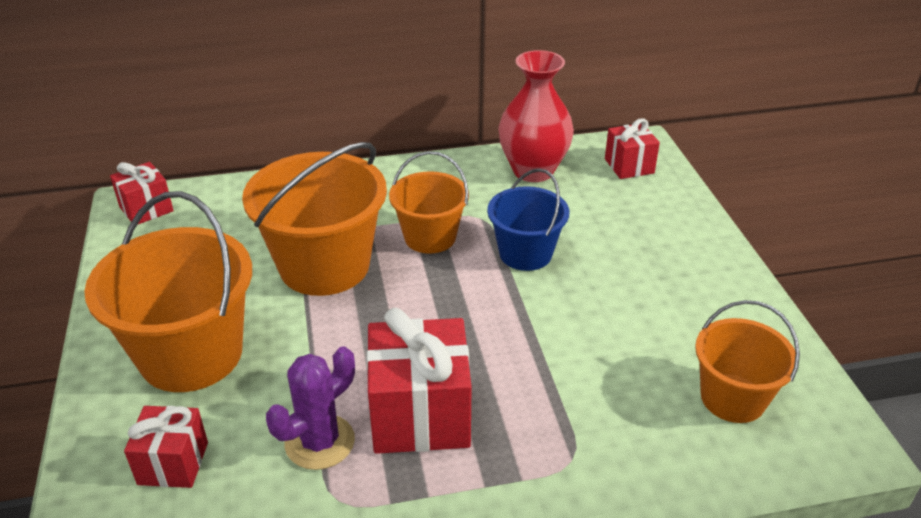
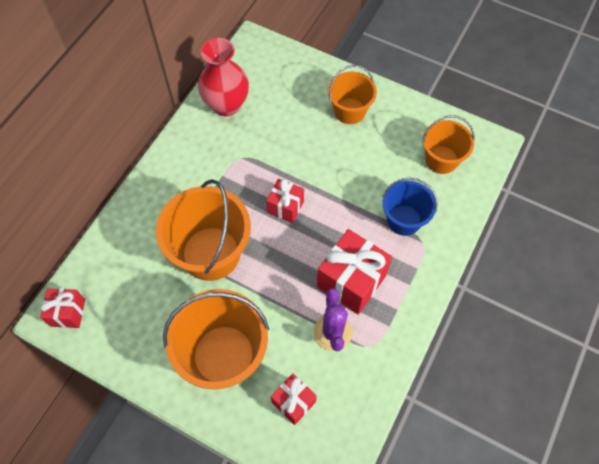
camera: 50 degrees left, 25 degrees up
(430, 237) = (234, 191): orange bucket -> orange bucket (349, 111)
(525, 253) = (287, 160): blue bucket -> blue bucket (404, 220)
(629, 166) = (265, 63): red gift -> red gift (285, 207)

